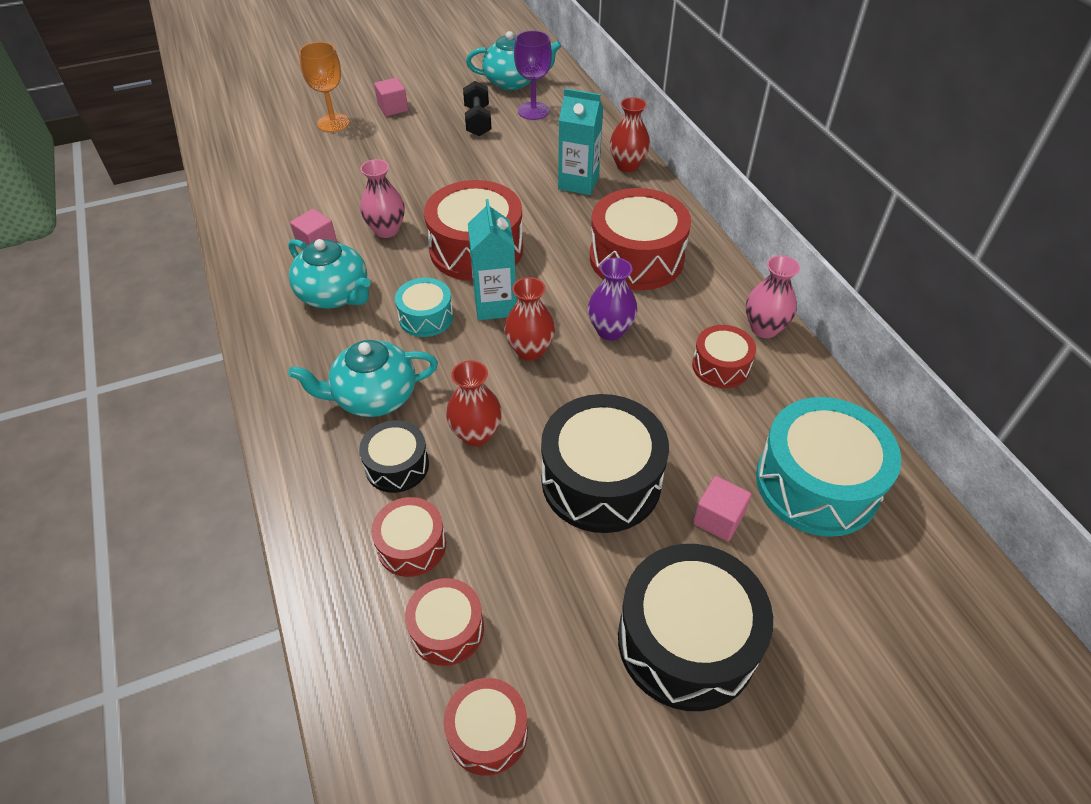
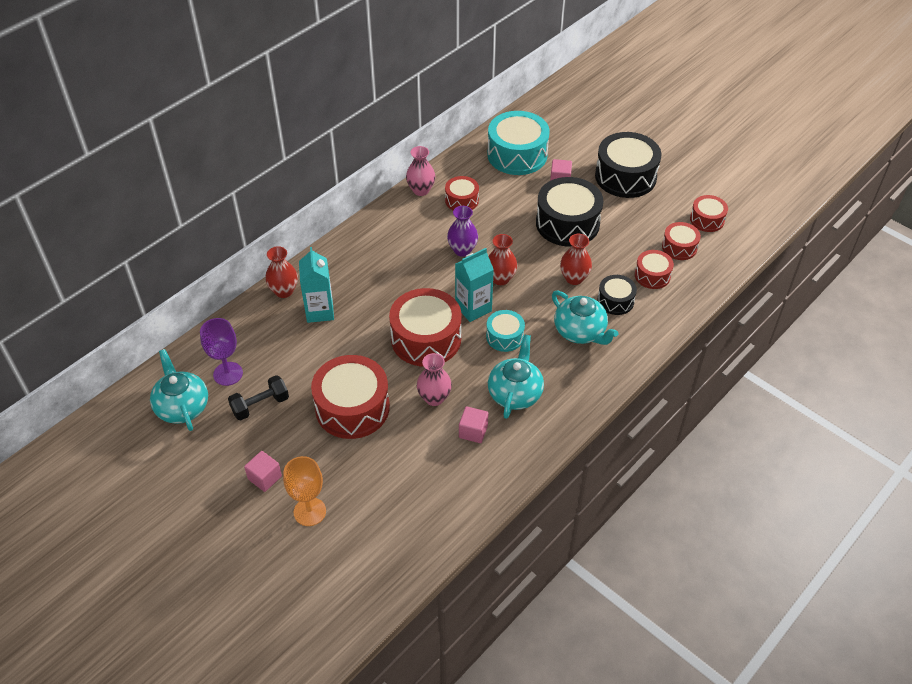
camera: 115 degrees left, 0 degrees up
(636, 258) = (389, 257): red drum -> red drum (352, 408)

